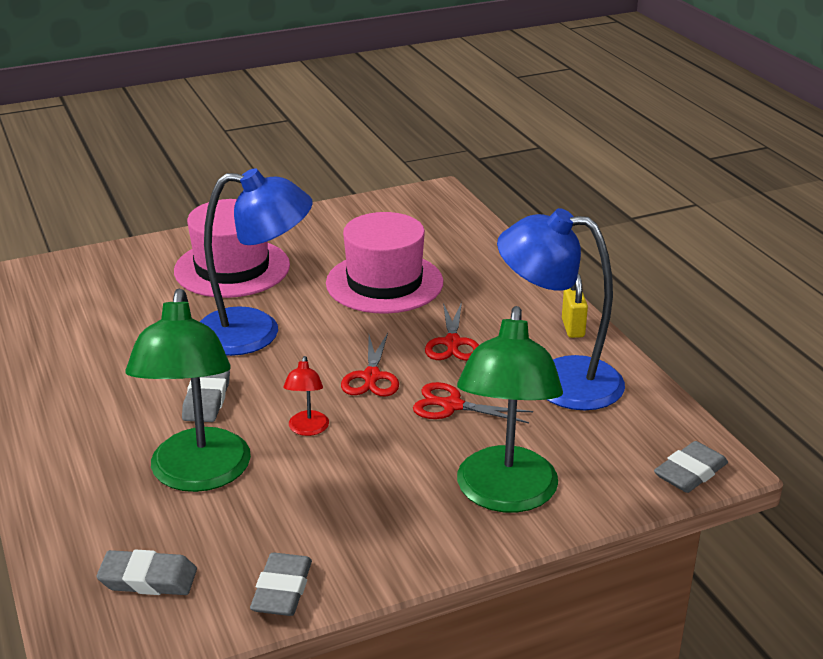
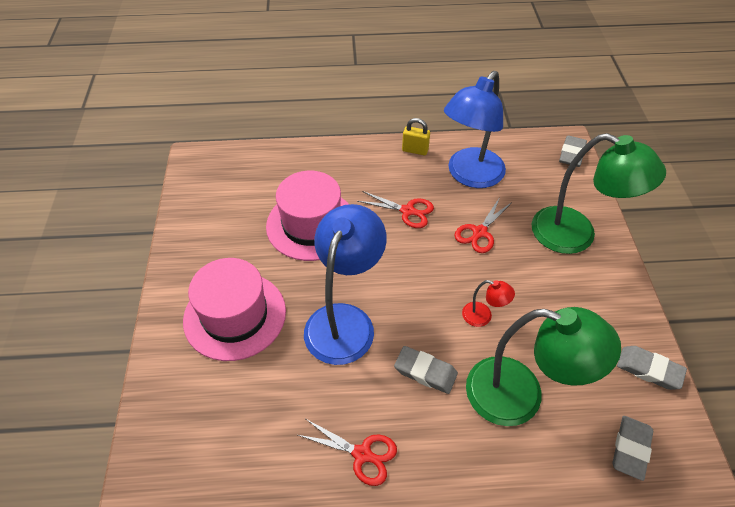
camera: 70 degrees left, 20 degrees up
(371, 377) = (432, 265): red scissors -> red scissors (362, 454)
(690, 472) = (571, 154): grey eraser -> grey eraser turned 45 degrees clockwise

